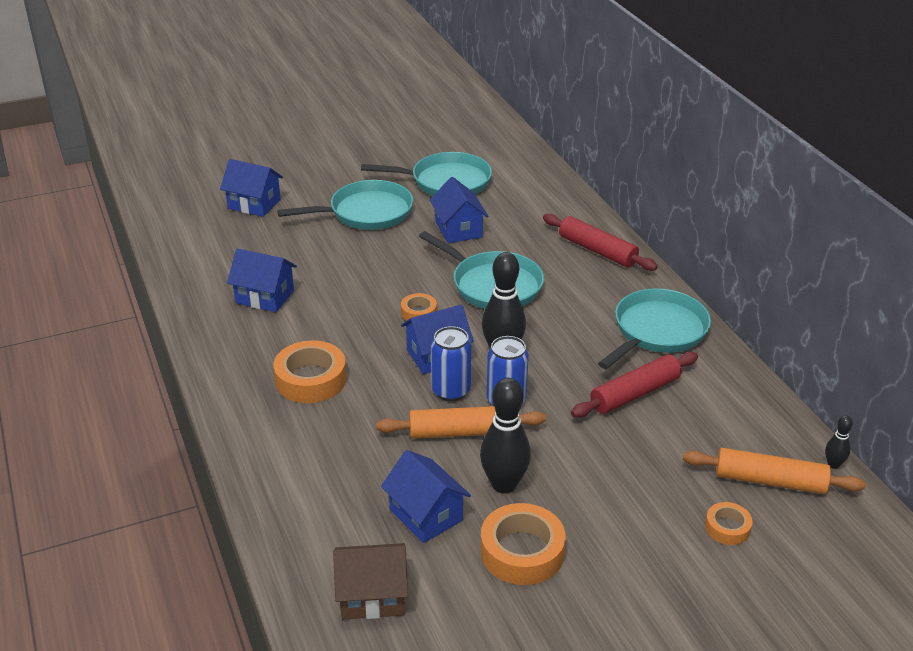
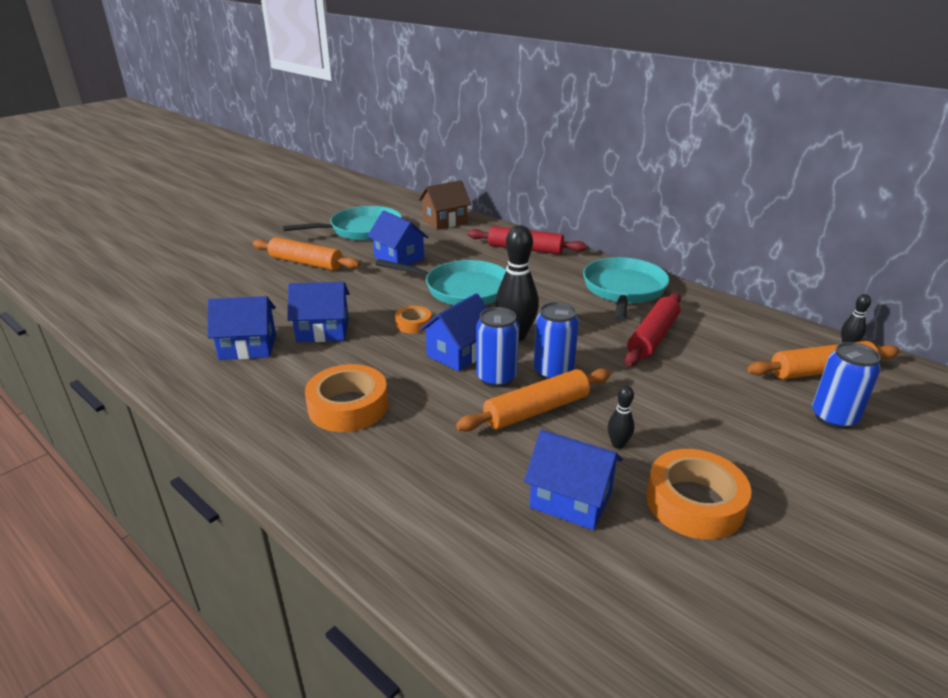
camera: 25 degrees left, 5 degrees down
(254, 204) = (189, 277): blue house -> blue house (323, 331)
(366, 213) = (306, 263): turquoise pan -> orange rolling pin
(372, 596) = (590, 614): brown house -> brown house (445, 221)
(504, 484) = (618, 444): black bowling pin -> black bowling pin, size x0.48
(727, 528) = (834, 418): orange tape -> blue can

